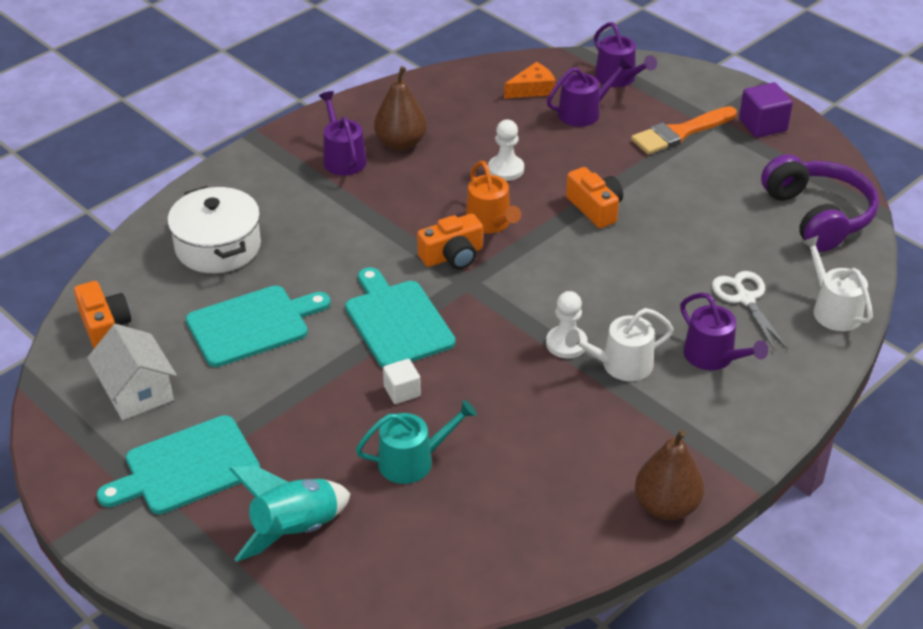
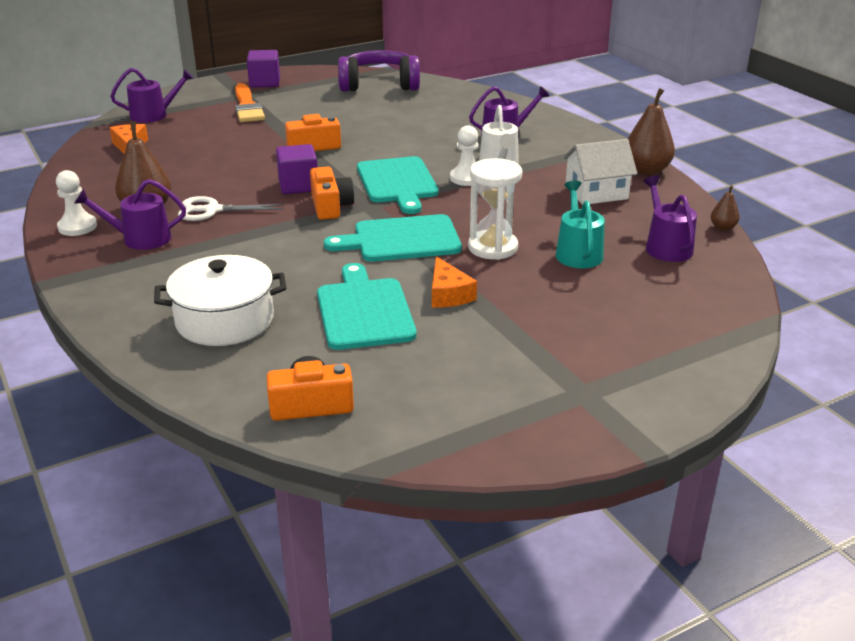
camera: 75 degrees left, 10 degrees down
(137, 391) = (431, 388): white house -> white house (596, 192)
(186, 467) = (555, 365): turquoise cutting board -> turquoise cutting board (397, 183)
(295, 530) = (648, 314): turquoise rocket -> none
(296, 374) = (448, 294): none -> orange cheese
(402, 391) = (492, 247): white cube -> white hourglass
(490, 223) = (298, 186): orange watering can -> purple cube
(506, 169) = (231, 171): white pawn -> white pawn (77, 227)
(523, 592) = (722, 227): none -> brown pear
(583, 112) = (185, 133): purple watering can -> purple watering can (666, 246)
(745, 299) = (451, 117): white scissors -> white scissors (212, 210)
(833, 309) = (476, 96): white watering can -> none

